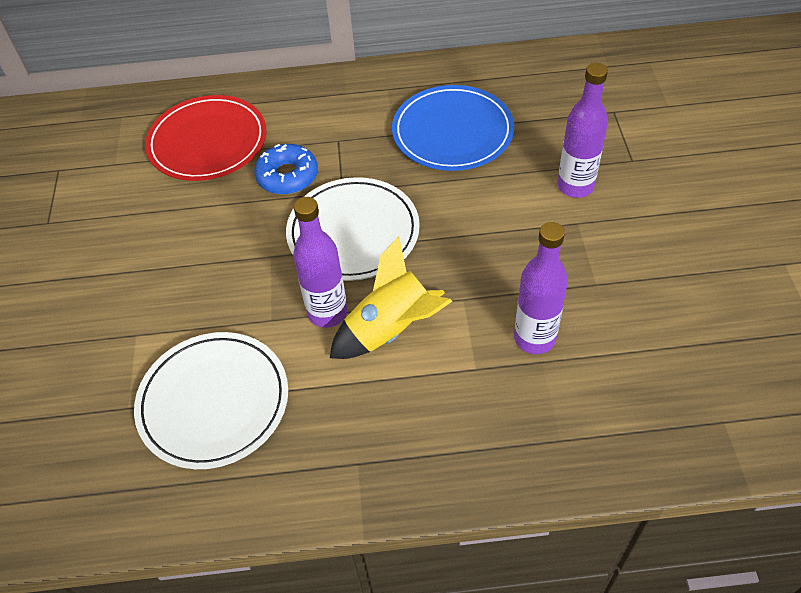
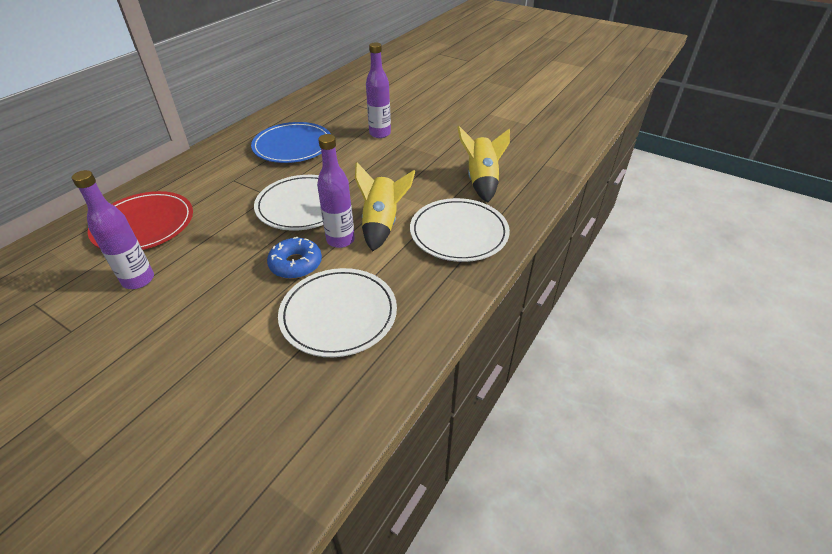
camera: 55 degrees left, 10 degrees down
(287, 176) = (226, 208): blue donut -> blue donut (296, 264)
(450, 420) = (459, 233): none -> white plate
(534, 338) = (445, 186): purple bottle -> purple bottle (138, 280)
(592, 371) = (482, 181): none -> yellow rocket

